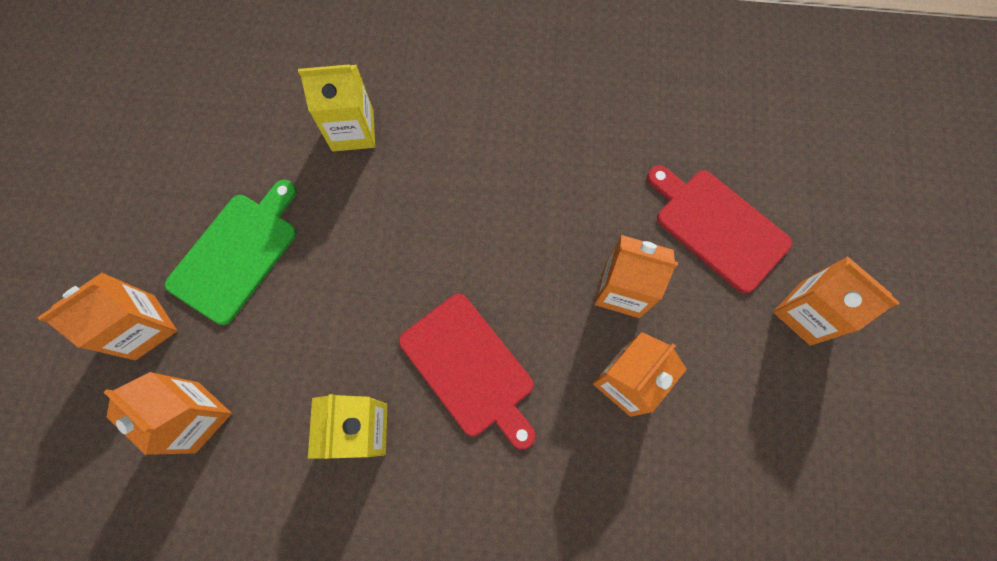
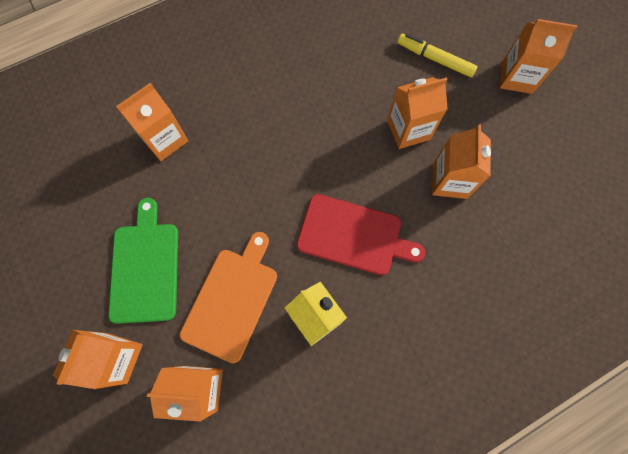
camera: 35 degrees left, 0 degrees up
(293, 347) = (232, 299): none -> orange cutting board
(353, 130) = (165, 139): yellow carton -> orange carton
(717, 227) = (435, 59): red cutting board -> yellow marker

